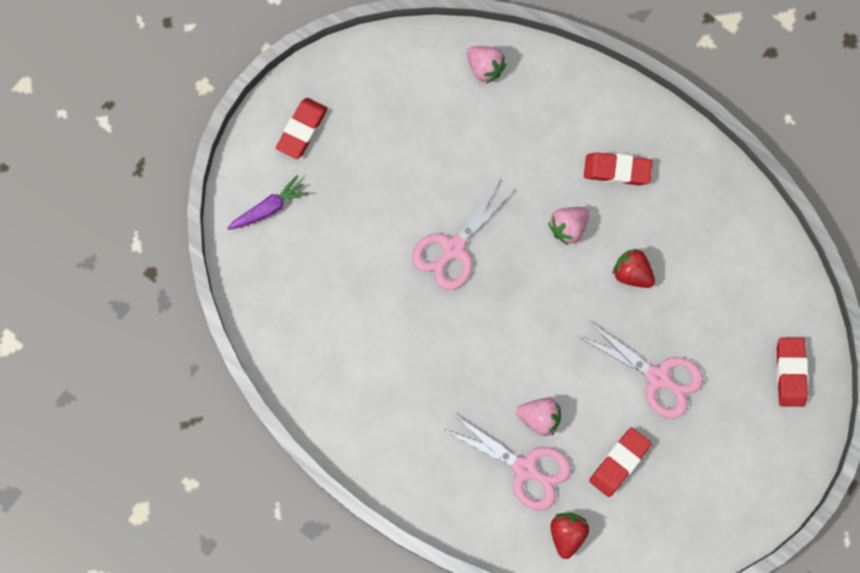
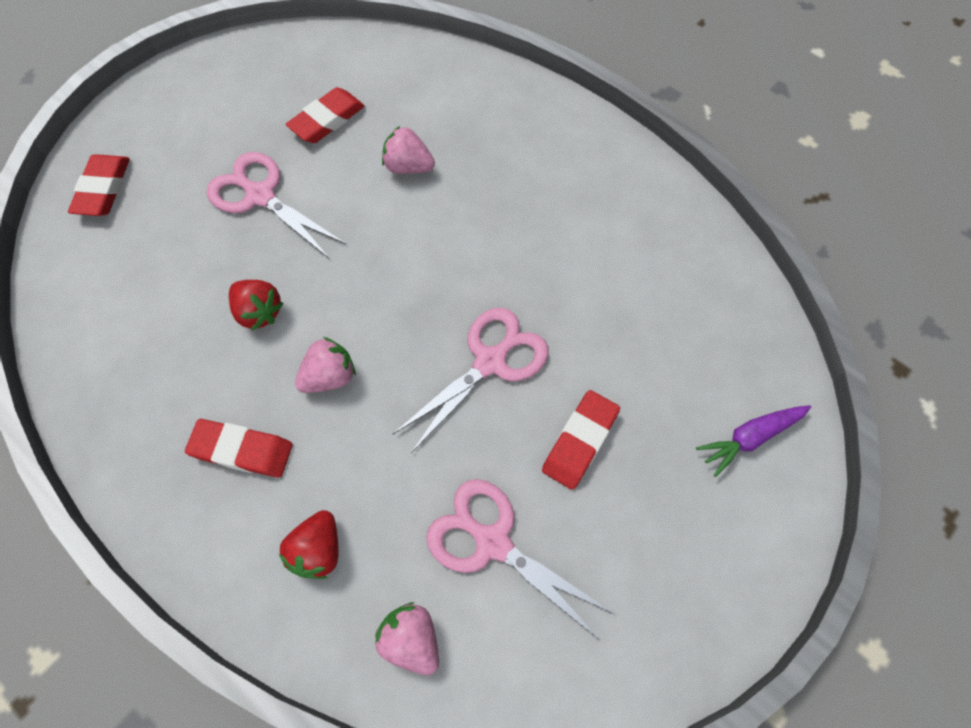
camera: 175 degrees left, 10 degrees down
(302, 130) = (709, 556): red eraser -> red eraser (580, 441)
(525, 468) = (432, 122): pink scissors -> pink scissors (492, 542)
(567, 534) = (397, 65): red strawberry -> red strawberry (318, 550)

